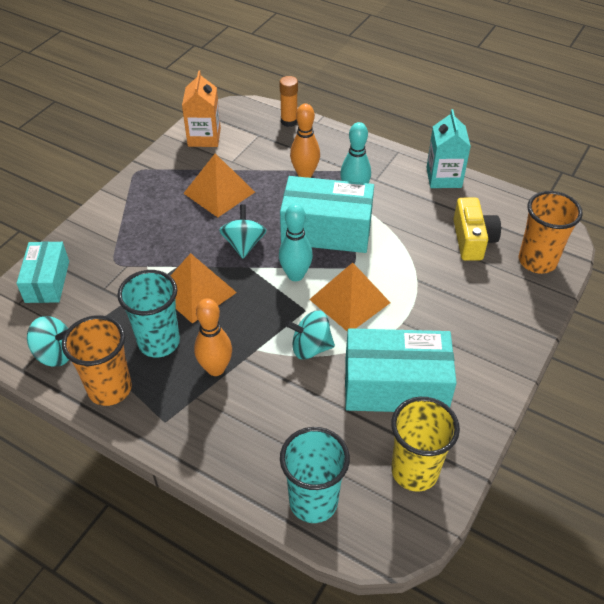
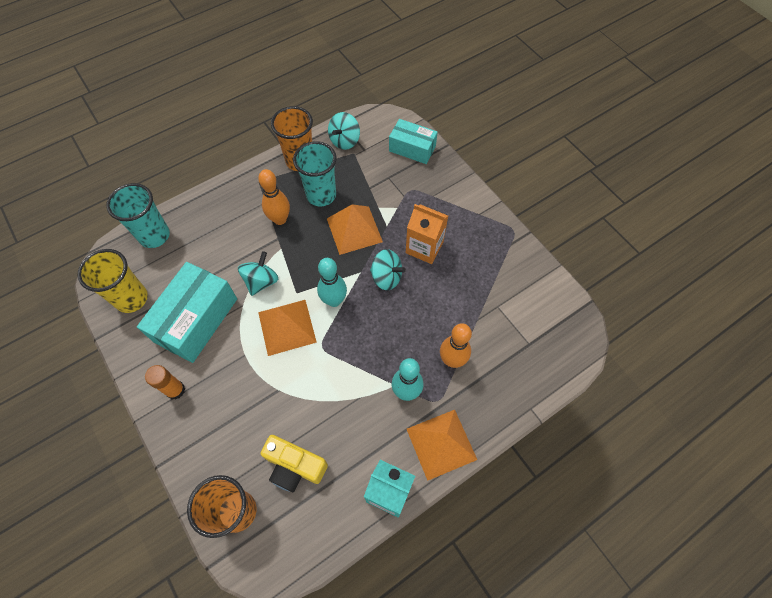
camera: 115 degrees right, 15 degrees up
(204, 137) = (542, 296): orange carton -> orange carton (424, 247)
(219, 192) = (458, 281): orange pyramid -> orange pyramid (441, 444)
(289, 121) = (541, 381): orange glue stick -> orange glue stick (175, 390)
(326, 230) = (371, 345): turquoise box -> none

